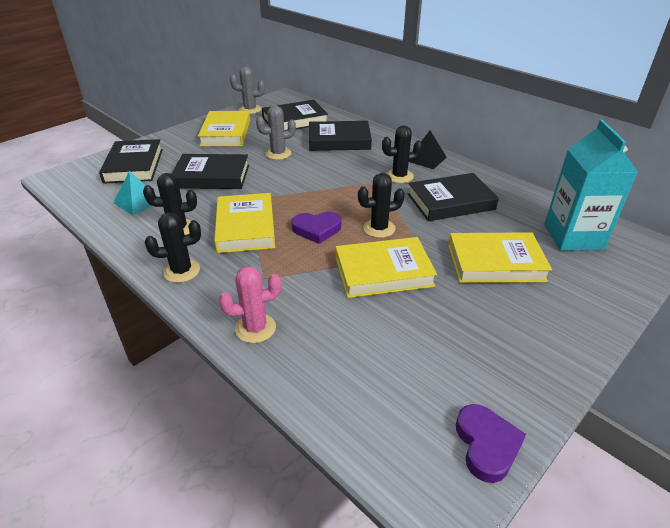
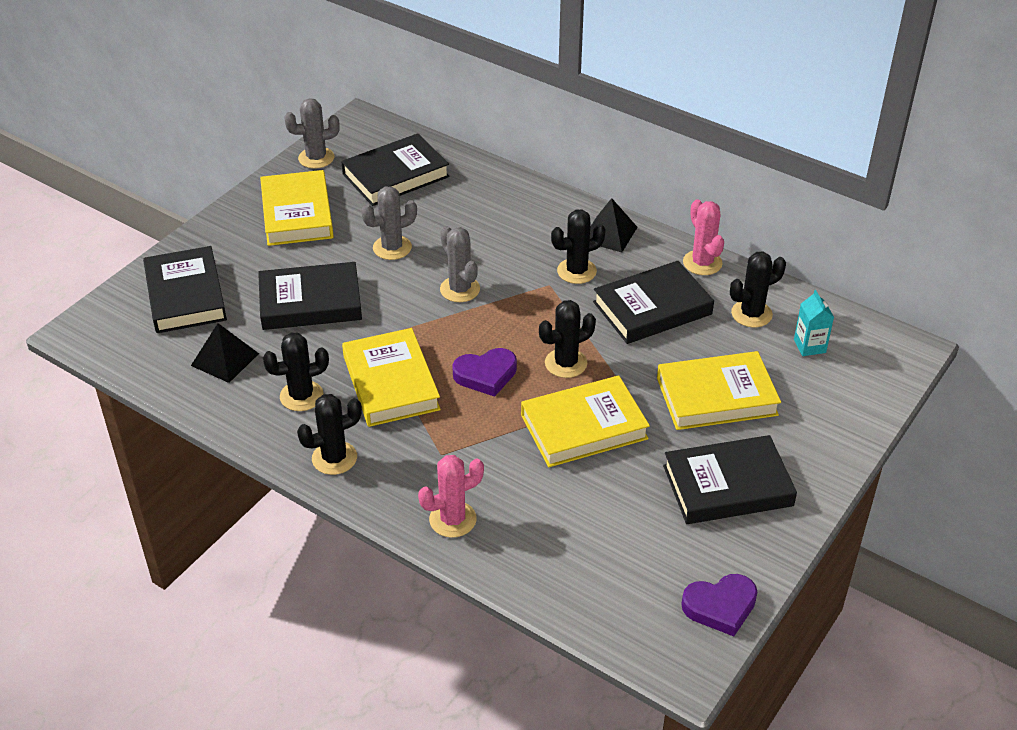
camera: 10 degrees left, 5 degrees up
(138, 202) = (225, 359): turquoise pyramid -> black pyramid
(315, 179) = (460, 289): none -> grey cactus
(339, 140) = (475, 211): black book -> black book (727, 486)
(486, 445) = (720, 607): purple heart -> purple heart turned 90 degrees clockwise
(490, 180) = (702, 263): none -> pink cactus
(526, 212) = (751, 314): none -> black cactus
(573, 237) = (809, 346): turquoise carton -> turquoise carton, size x0.45

